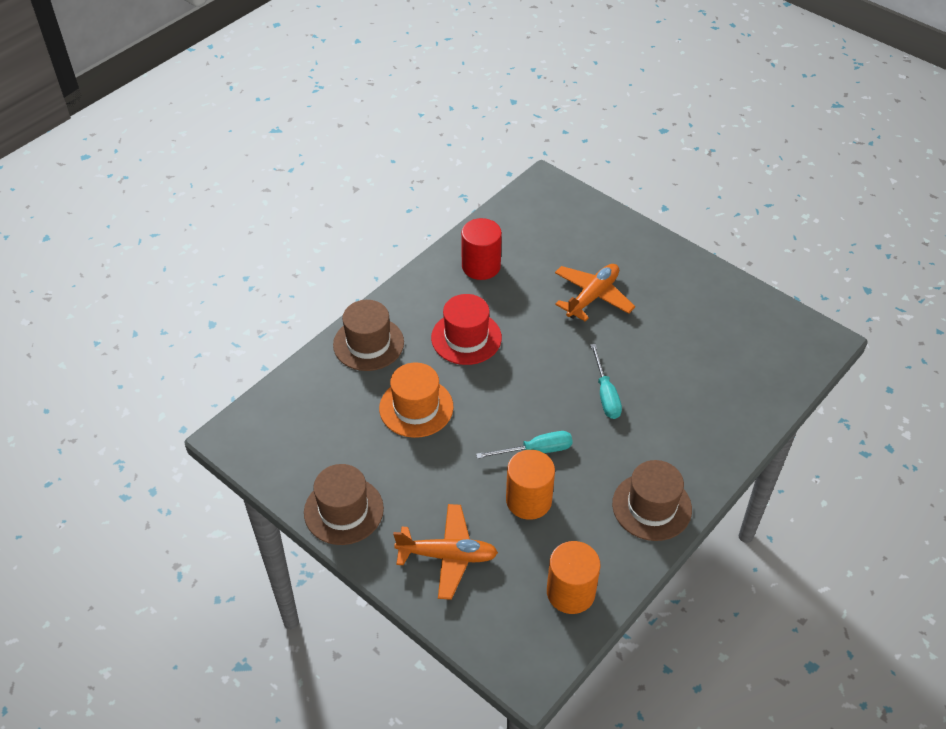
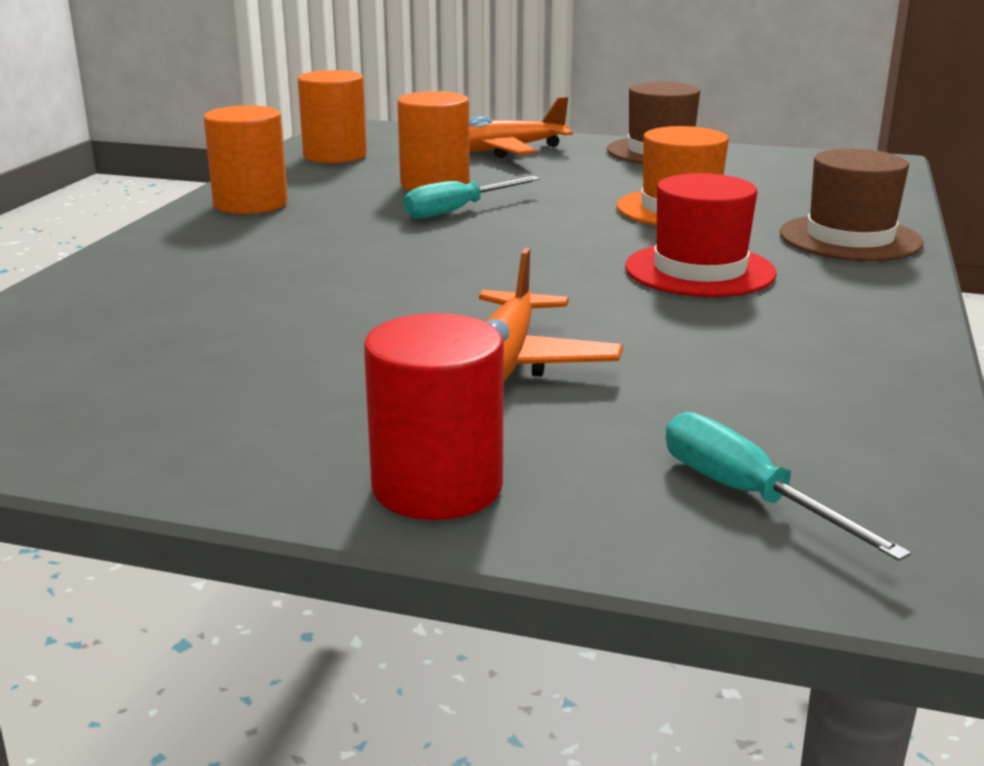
camera: 155 degrees right, 25 degrees down
(481, 266) = (812, 354): red cylinder -> red cylinder (437, 486)
(605, 394) = (381, 265): turquoise screwdriver -> turquoise screwdriver (748, 496)
(651, 506) = (250, 204): brown hat -> orange cylinder

